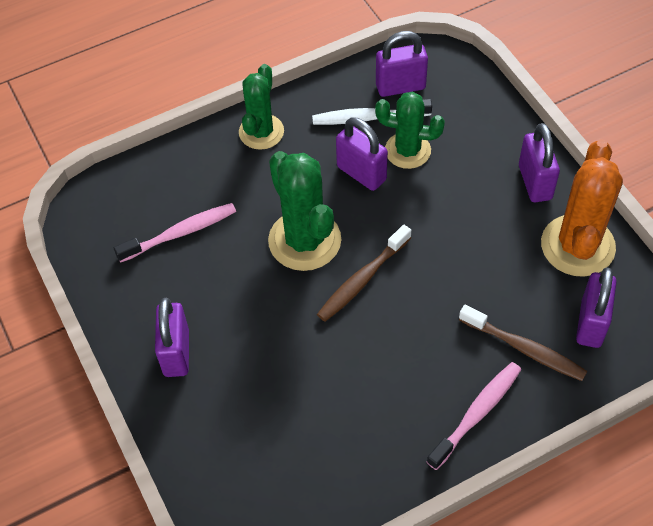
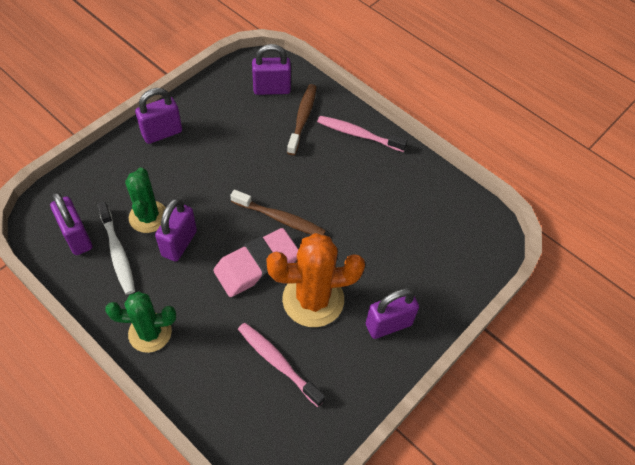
camera: 115 degrees left, 0 degrees up
(304, 240) = (257, 266): green cactus -> pink eraser
(577, 246) = (212, 103): orange cactus -> orange cactus (313, 299)

